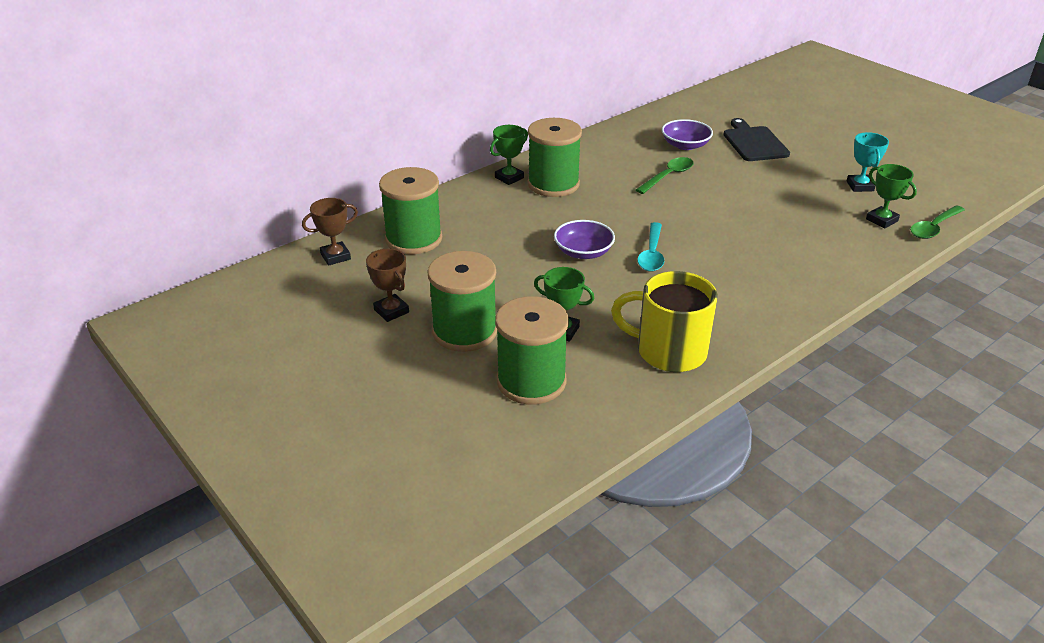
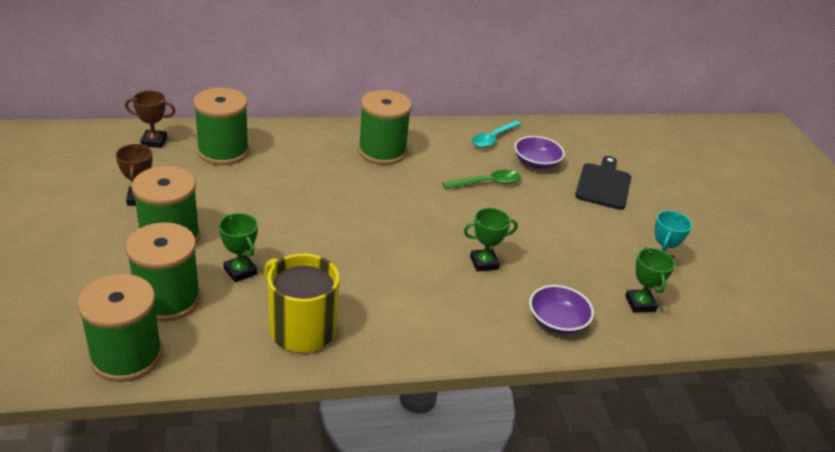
camera: 25 degrees right, 0 degrees up
(509, 178) = (354, 132): green trophy -> green trophy (484, 263)
(557, 442) = (126, 356): none -> green spool
(583, 252) = (336, 216): purple bowl -> purple bowl (557, 321)
(652, 254) = (389, 242): turquoise spoon -> turquoise spoon (493, 138)
(934, 228) = (685, 333): green spoon -> none

